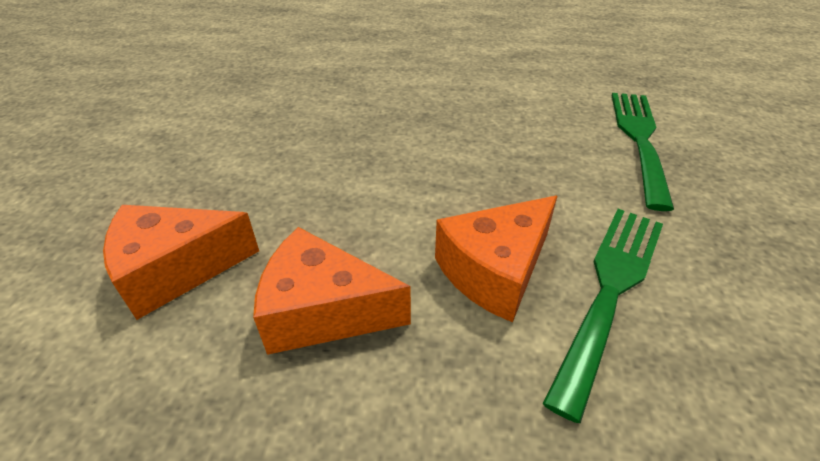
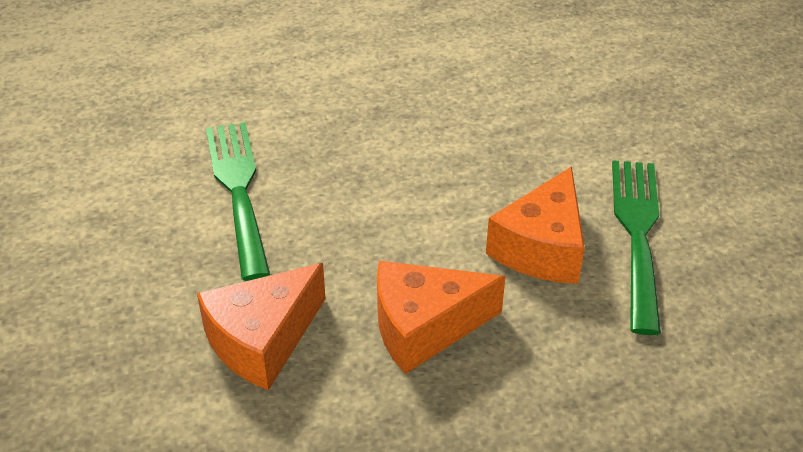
camera: 25 degrees left, 0 degrees up
(639, 139) = (599, 82): green fork -> green fork (238, 190)

